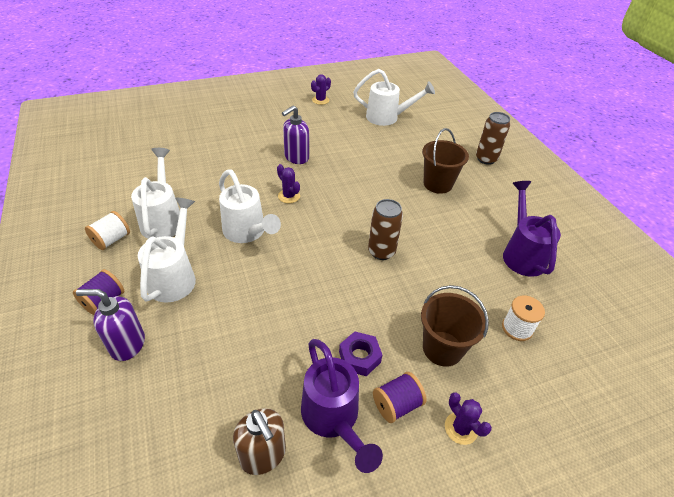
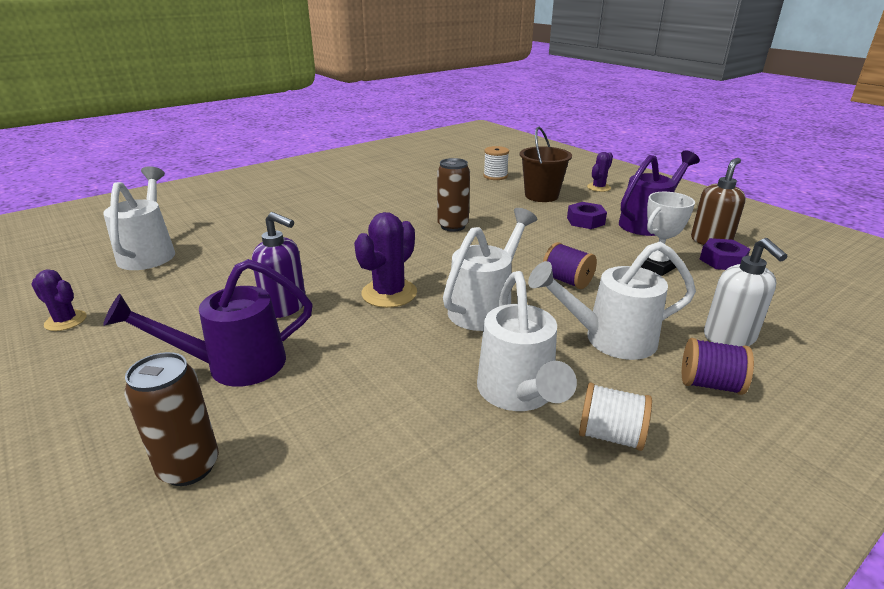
camera: 105 degrees left, 15 degrees down
(127, 344) = (729, 338): purple soap dispenser -> white soap dispenser
(163, 219) = (518, 394): white watering can -> white watering can turned 75 degrees counterclockwise
(220, 432) = (722, 261): none -> purple nut
(243, 363) = (656, 266): none -> white trophy
(289, 196) = (389, 293): purple cactus -> purple cactus, size x1.62
(396, 405) = (608, 205): purple spool -> purple spool (567, 281)
(437, 184) = (318, 210): brown bucket -> none
(486, 159) = (258, 192): brown can -> brown can (189, 467)
(522, 254) = (409, 176): purple watering can -> purple watering can (234, 365)

